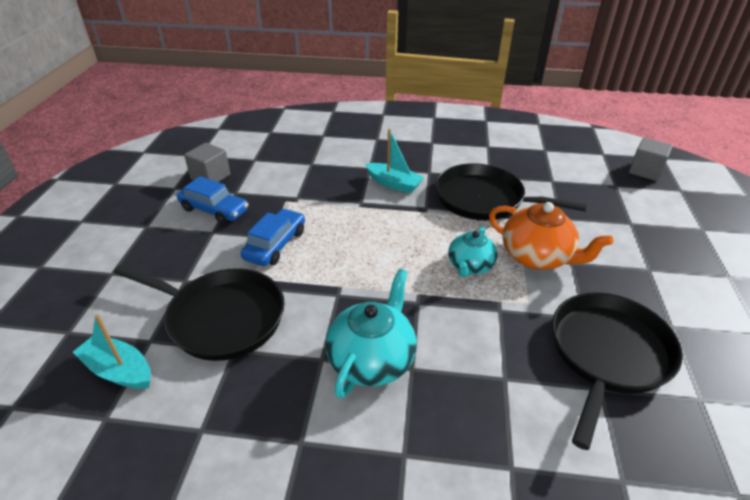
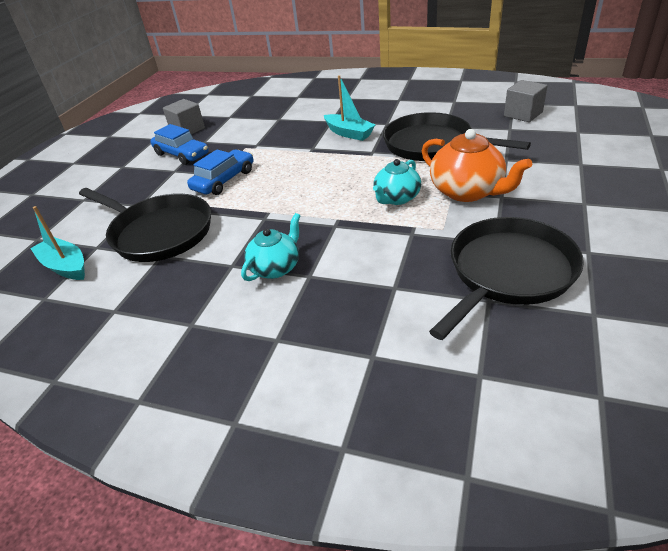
camera: 15 degrees right, 0 degrees up
(372, 360) = (275, 268): turquoise teapot -> turquoise teapot, size x0.65
(645, 171) = (617, 119): grey cube -> grey cube (523, 114)

